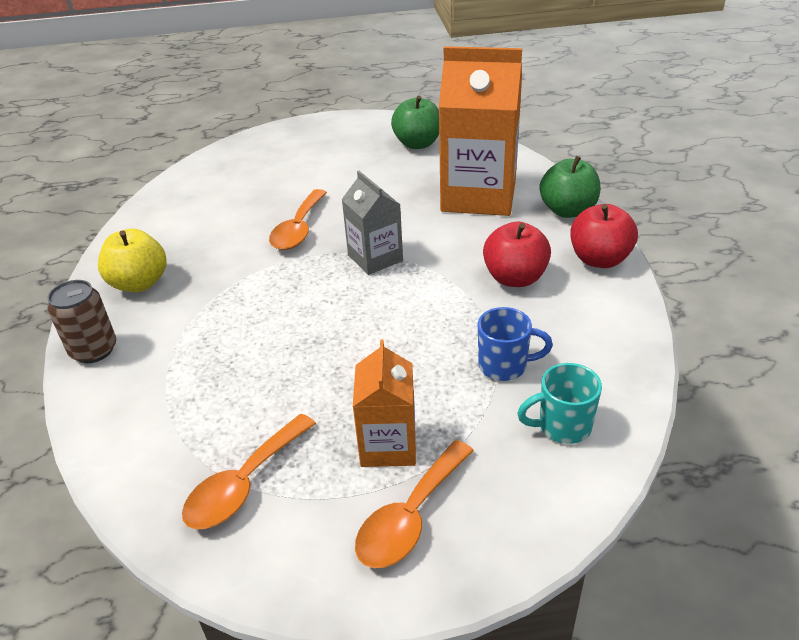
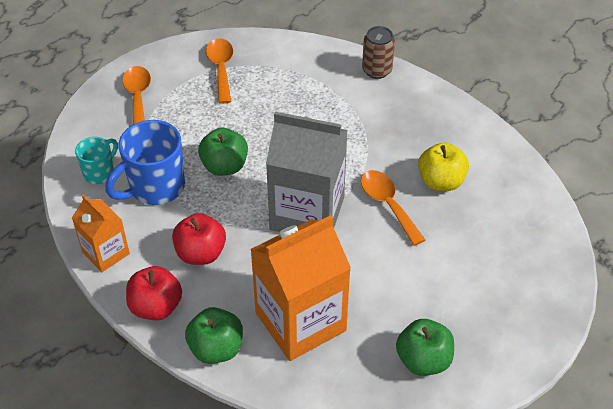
camera: 135 degrees right, 10 degrees up
(139, 283) = (419, 111): yellow apple -> yellow apple (441, 181)
(375, 258) = (307, 213): grey carton -> grey carton, size x1.84
(388, 445) = (176, 117): orange carton -> orange carton (106, 253)
(400, 344) = (224, 166): none -> green apple
(504, 366) = (155, 187): blue mug -> blue mug, size x1.75

